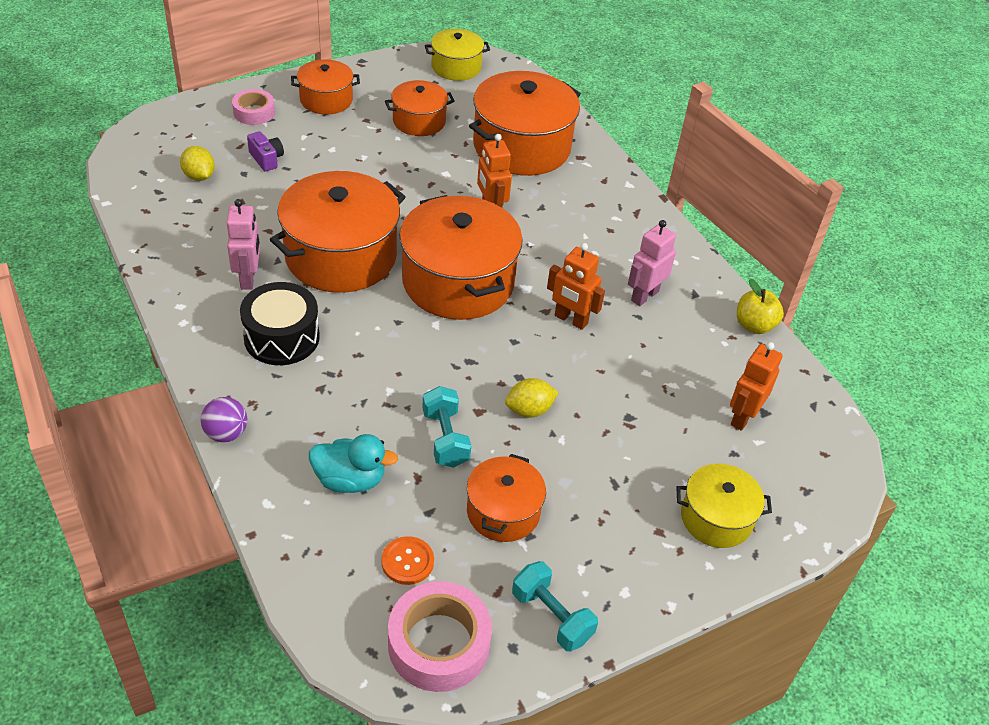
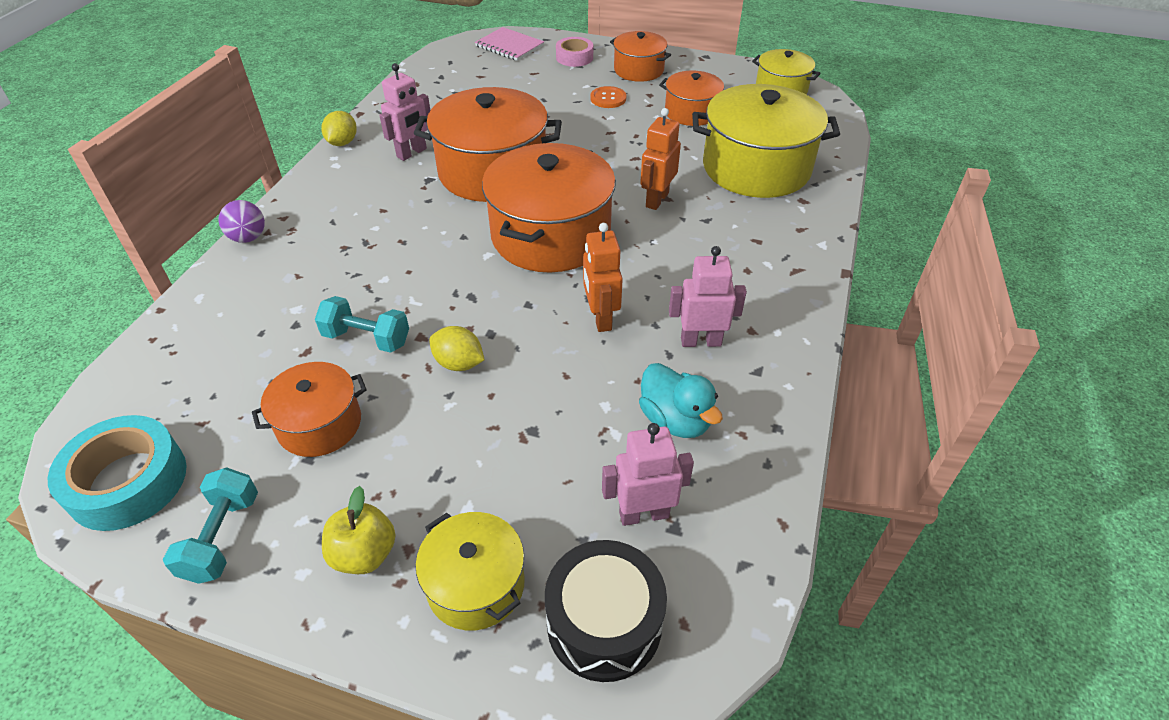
camera: 50 degrees right, 0 degrees up
(176, 128) = (509, 46): none -> pink notebook
(199, 176) = (479, 79): yellow lemon -> yellow lemon (342, 143)
(266, 159) = (538, 88): purple camera -> none
(281, 337) = (373, 200): black drum -> black drum (604, 623)
(350, 480) = (264, 320): turquoise duck -> turquoise duck (675, 420)
(407, 561) = (206, 405): orange button -> orange button (608, 98)
(438, 644) = (128, 482): pink tape -> turquoise tape
(445, 438) = (367, 338): turquoise dumbbell -> turquoise dumbbell turned 75 degrees clockwise
(522, 147) = (756, 168): orange pot -> yellow pot
(742, 417) = (643, 514): orange robot -> pink robot
(754, 325) = (784, 440): yellow apple -> yellow apple (364, 554)

